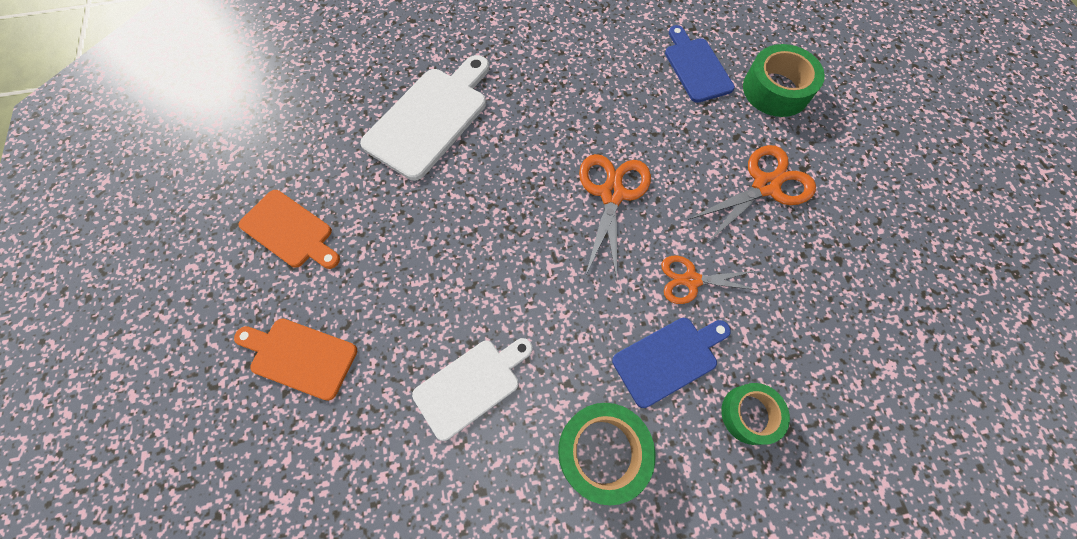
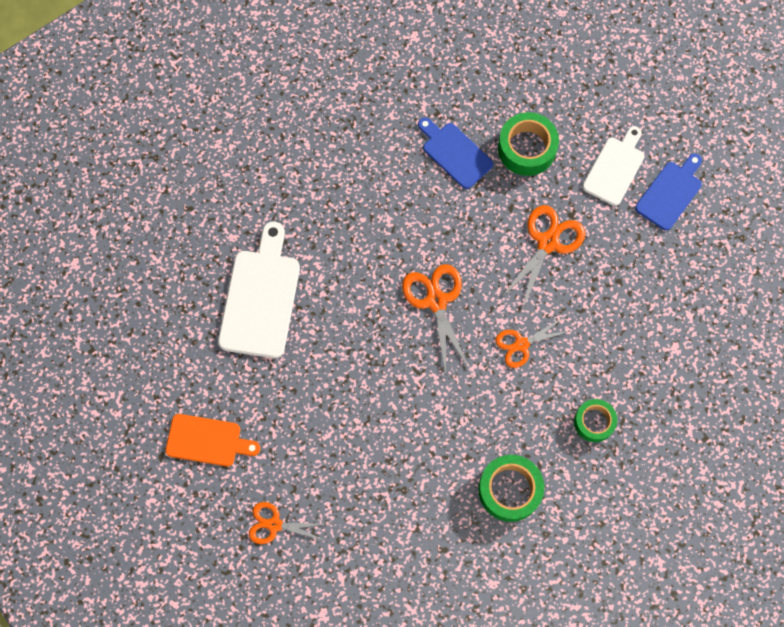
camera: 25 degrees left, 5 degrees up
(300, 356) = (274, 525): orange cutting board -> orange scissors
(471, 385) = (403, 488): white cutting board -> white cutting board (615, 168)
(668, 358) = (528, 409): blue cutting board -> blue cutting board (670, 193)

